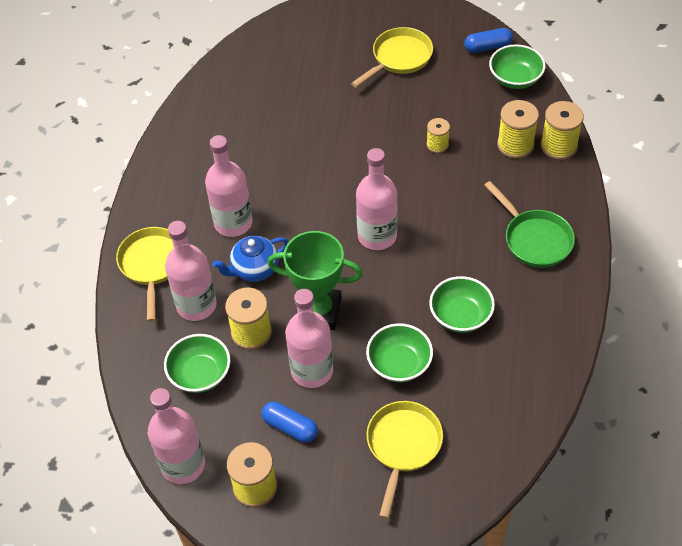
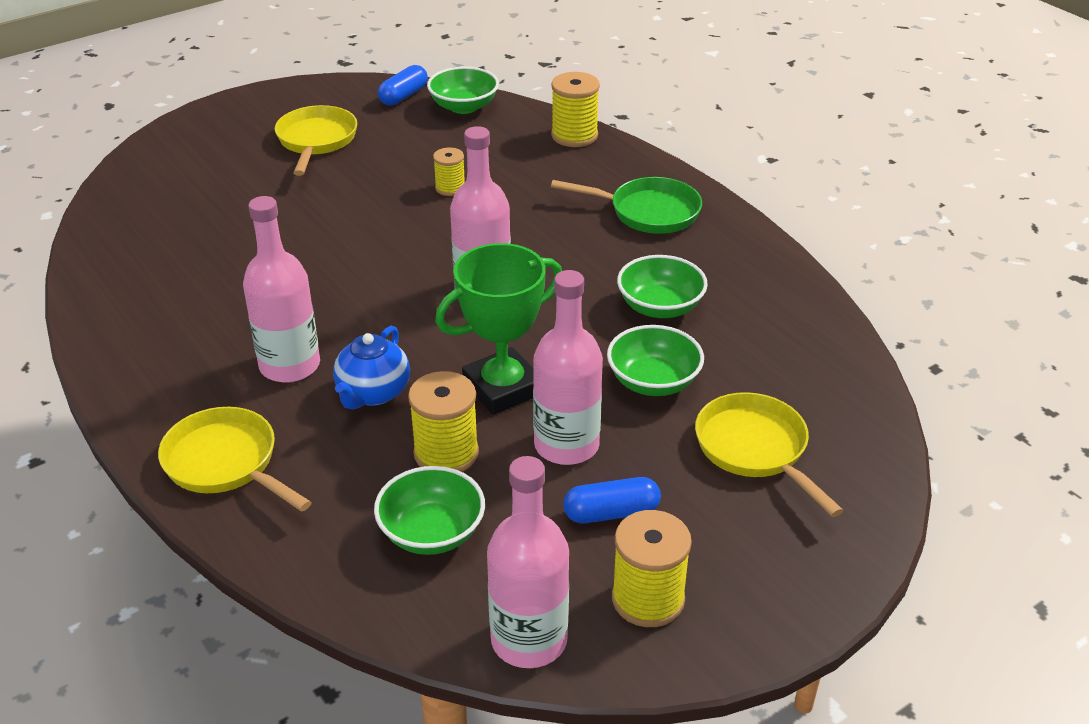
camera: 45 degrees left, 15 degrees down
(196, 305) = (339, 468): pink bottle -> none
(515, 145) = (531, 153): yellow spool -> none

